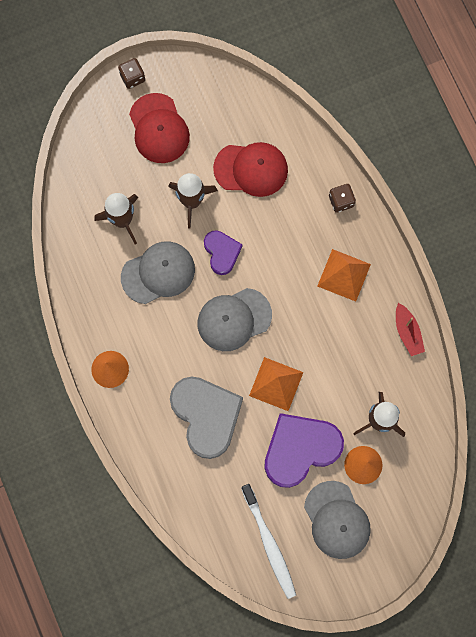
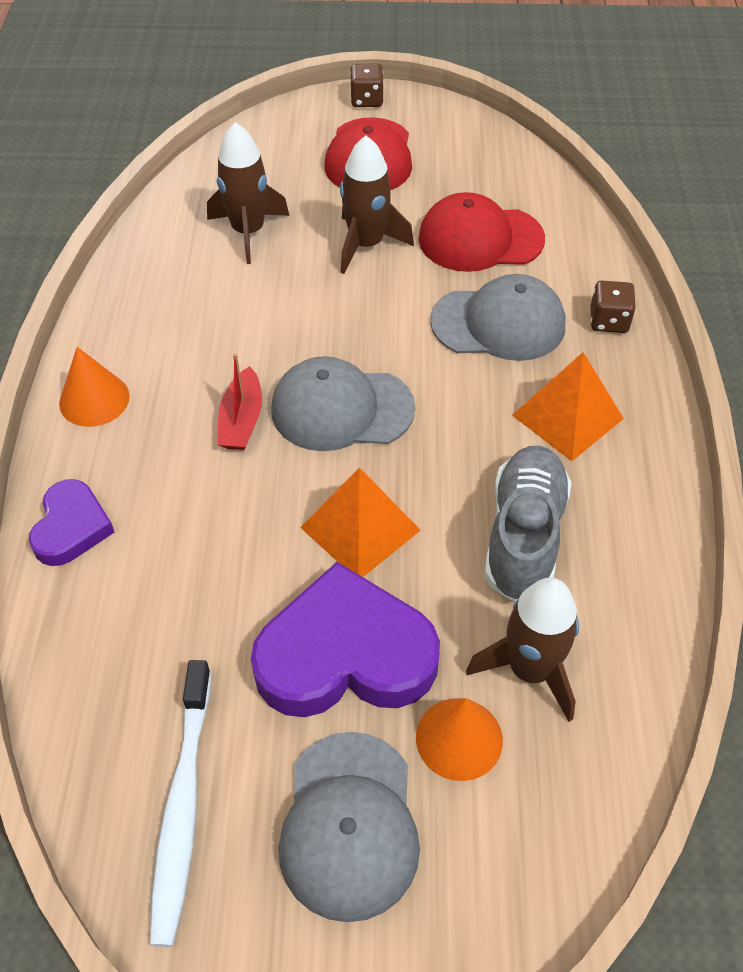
camera: 25 degrees right, 25 degrees down
(158, 273) = (258, 308): grey cap -> grey cap (498, 323)
(206, 416) = (205, 528): grey heart -> none
(222, 252) = (375, 318): purple heart -> purple heart (71, 527)
(251, 169) = (480, 239): red cap -> red cap turned 150 degrees clockwise
(350, 354) = (524, 536): none -> grey shoe
(407, 332) = (651, 543): red boat -> red boat (241, 420)

